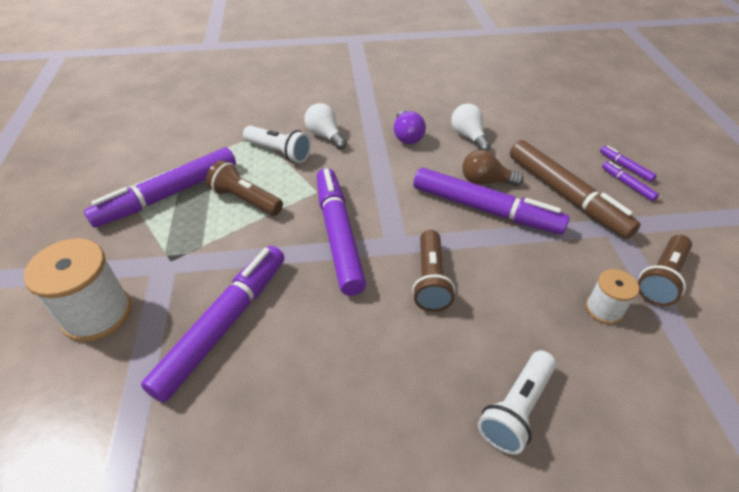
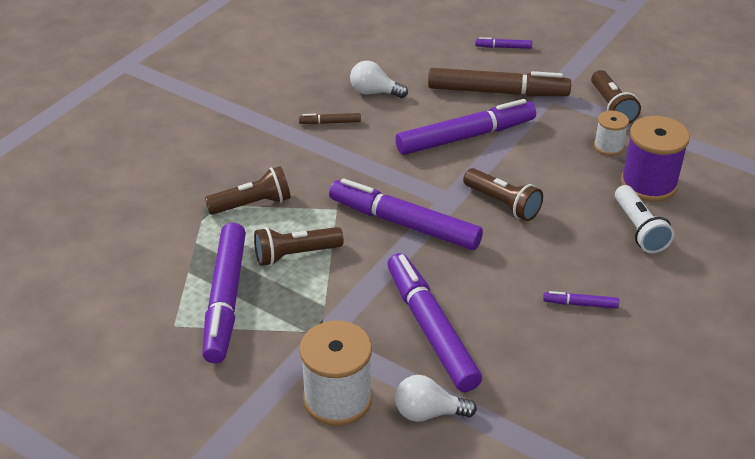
camera: 50 degrees left, 5 degrees down
(279, 152) = (252, 204): white flashlight -> brown flashlight
(325, 136) = (265, 166): white light bulb -> white light bulb (428, 413)
(407, 136) = (330, 122): purple light bulb -> brown marker
(485, 181) = (437, 118): brown light bulb -> none
(595, 375) = (648, 184): none -> purple spool
(627, 184) = (520, 59): purple marker -> purple marker (580, 304)

